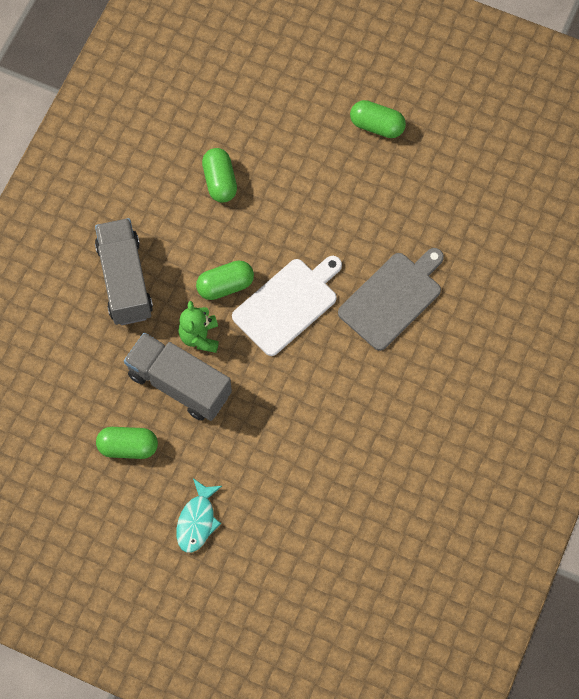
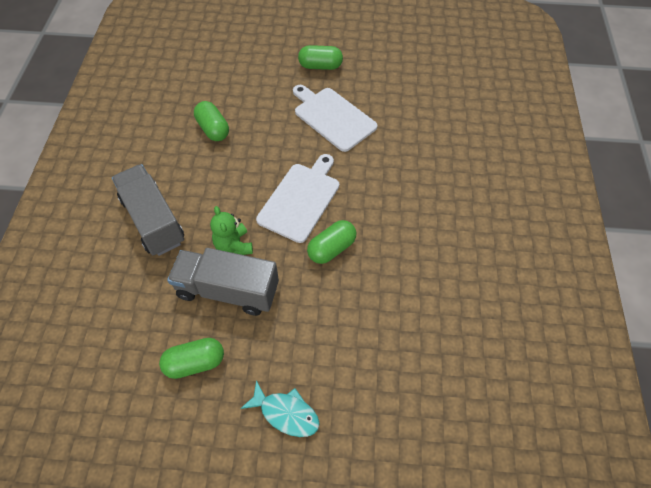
camera: 20 degrees left, 10 degrees down
(197, 521) = (286, 413): turquoise fish -> turquoise fish turned 60 degrees counterclockwise
(225, 286) = (243, 200): green capsule -> green capsule (331, 248)
(363, 207) = (333, 117): none -> white cutting board
(392, 298) = (383, 171): grey cutting board -> none

